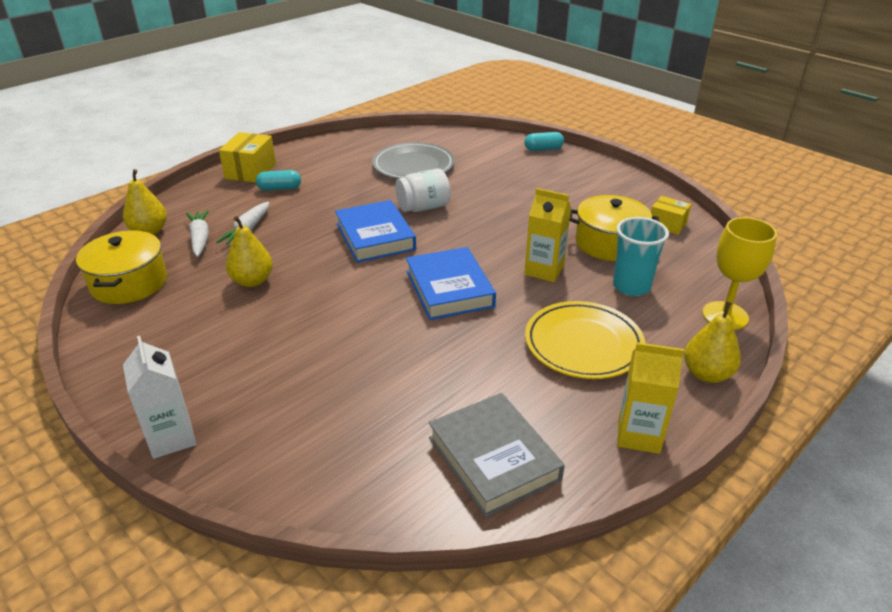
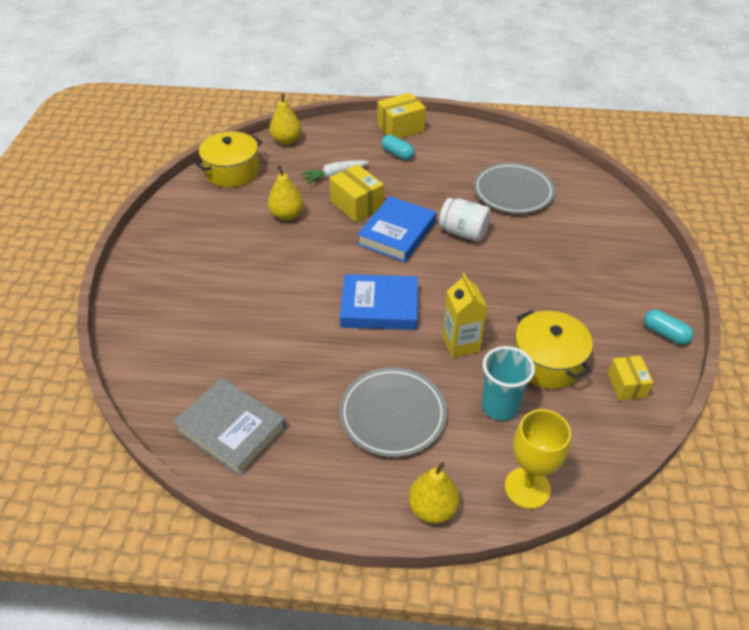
camera: 50 degrees right, 10 degrees up
(171, 437) = (131, 282): white carton -> none
(200, 239) = (303, 164): white carrot -> none
(306, 238) = (357, 205): none -> yellow box
(449, 289) = (379, 307): blue book -> blue book turned 60 degrees clockwise
(494, 458) = (231, 430): grey book -> grey book turned 75 degrees counterclockwise
(543, 149) = (646, 243): turquoise capsule -> turquoise capsule (665, 334)
(583, 344) = (392, 415): yellow plate -> grey plate
(638, 435) = (321, 497): yellow carton -> none

